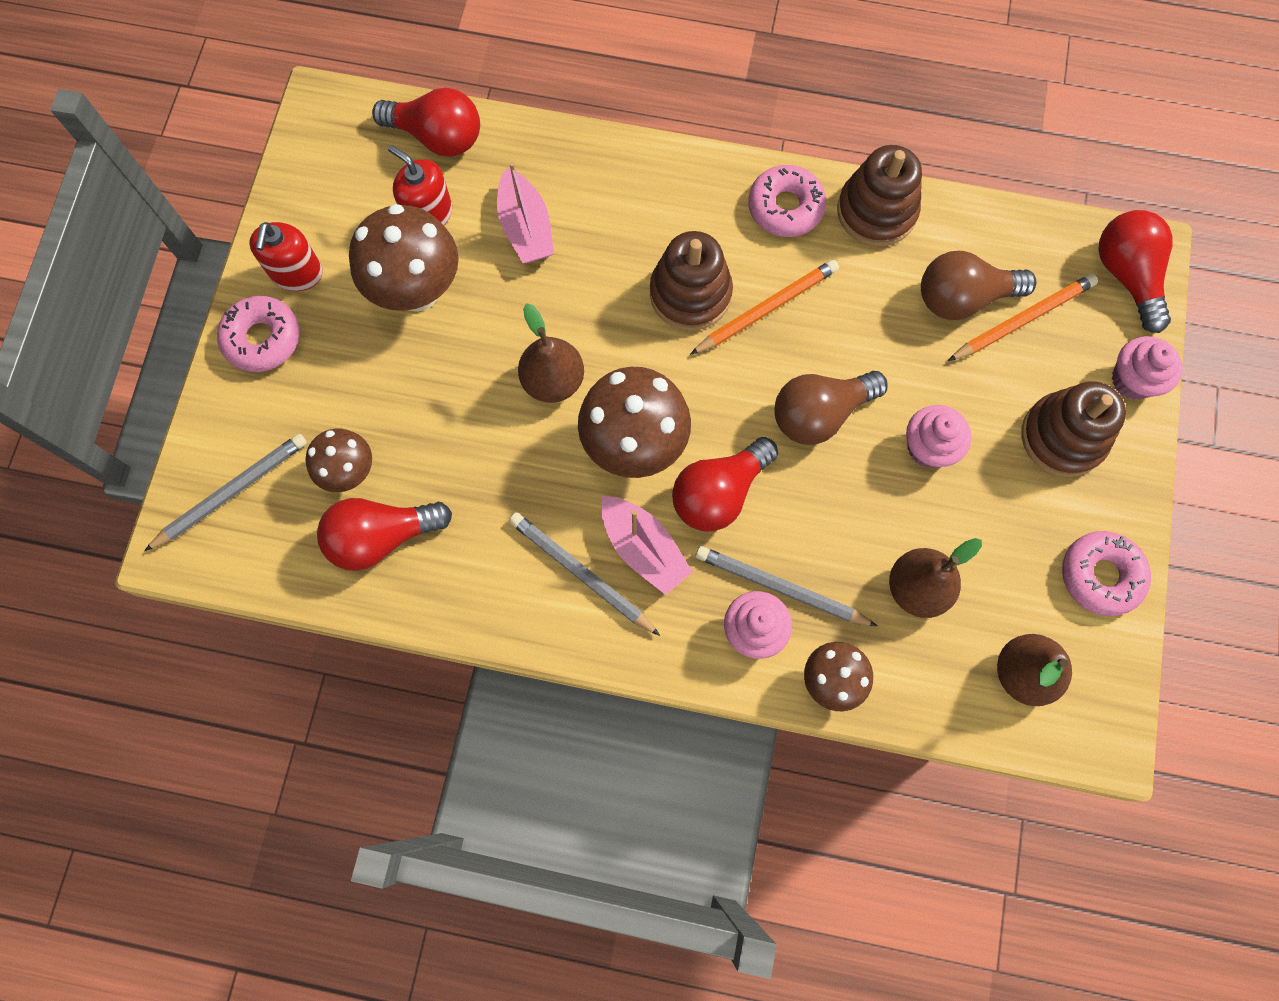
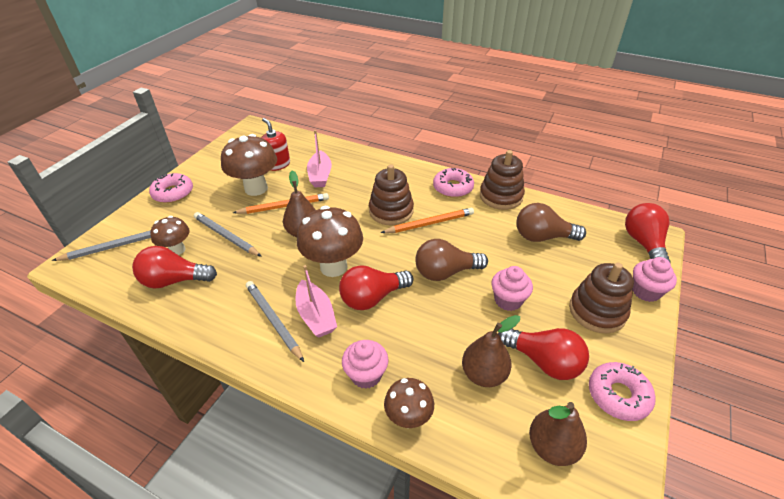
camera: 15 degrees right, 30 degrees down
(296, 273) = (205, 174): red soap dispenser -> none
(437, 137) = (296, 142): red light bulb -> red light bulb (543, 361)
(780, 588) = (392, 354): grey pencil -> grey pencil (226, 236)
(1023, 319) = (577, 252): orange pencil -> orange pencil (284, 206)

